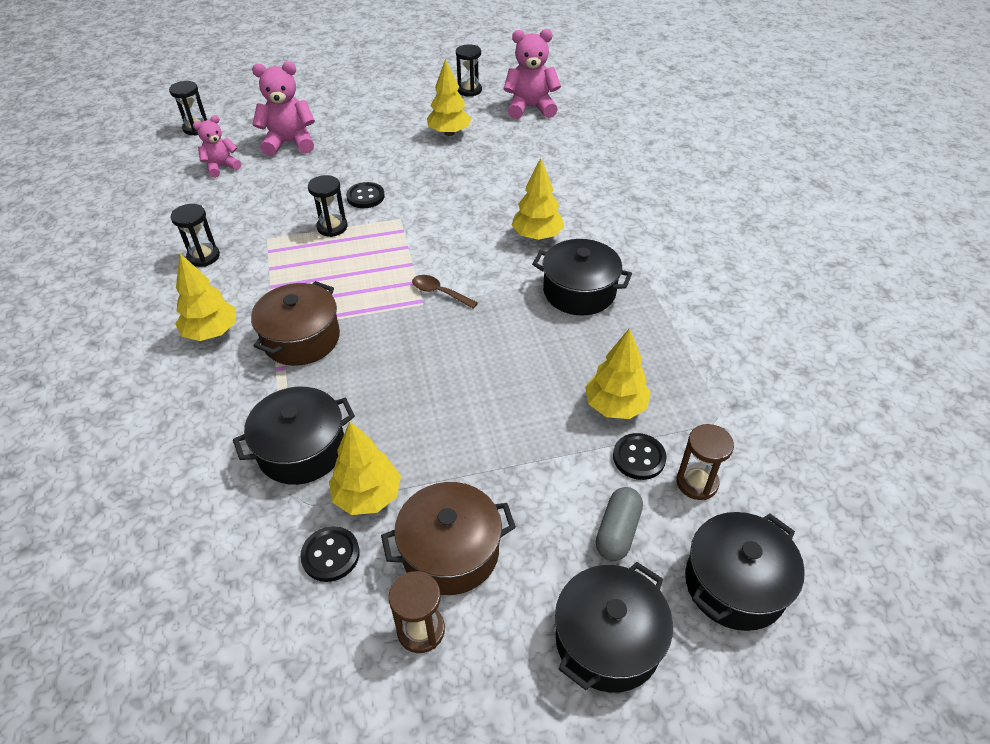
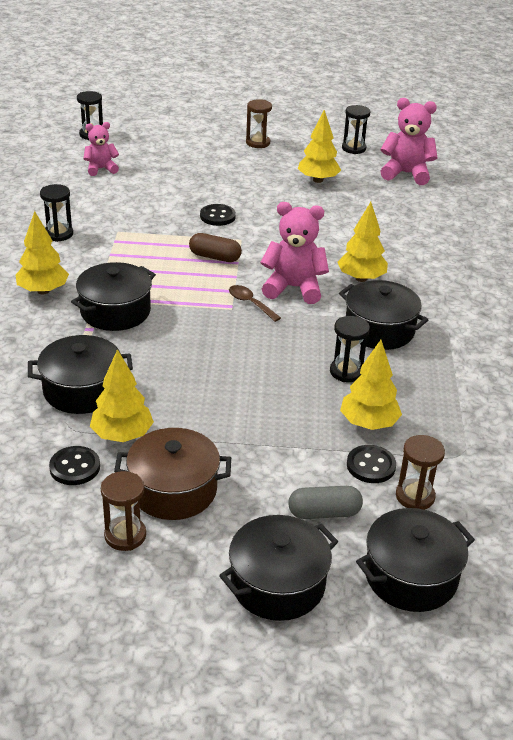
camera: 15 degrees right, 10 degrees down
(290, 143) = (168, 161): pink teddy bear -> pink teddy bear (293, 288)
(301, 339) = (115, 311): brown pot -> black pot
(332, 227) = (177, 234): black hourglass -> black hourglass (346, 372)
(373, 103) = (258, 143): none -> brown hourglass
(381, 246) = (215, 257): none -> brown capsule
(617, 531) = (324, 513): grey capsule -> grey capsule turned 45 degrees clockwise

